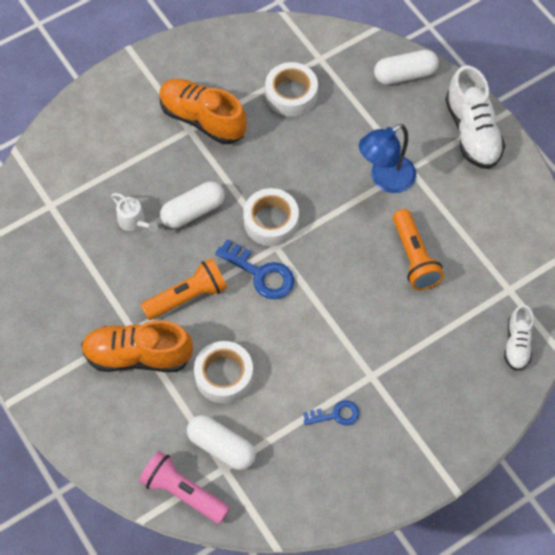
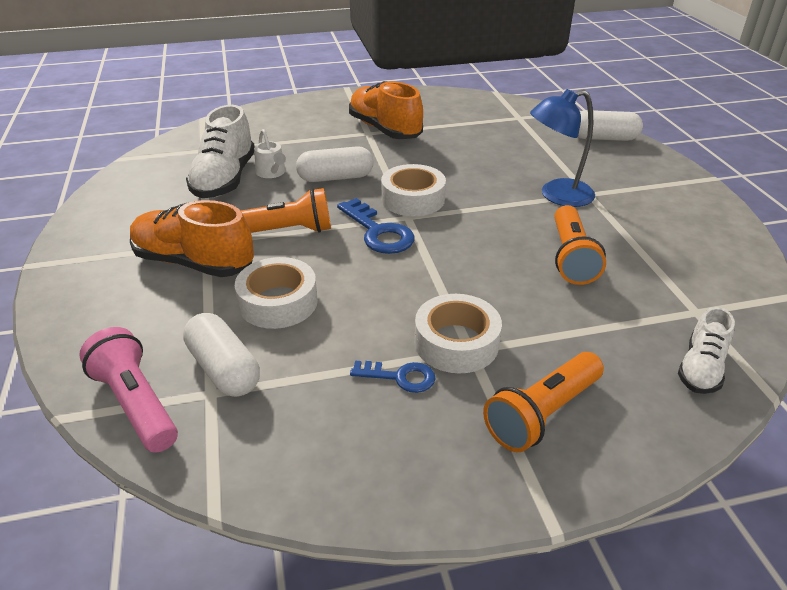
camera: 20 degrees right, 25 degrees down
(291, 94) = (480, 130): white tape -> white tape (456, 343)
(430, 414) = (542, 414): none -> orange flashlight
(472, 132) = (670, 183): white shoe -> white shoe (225, 179)

